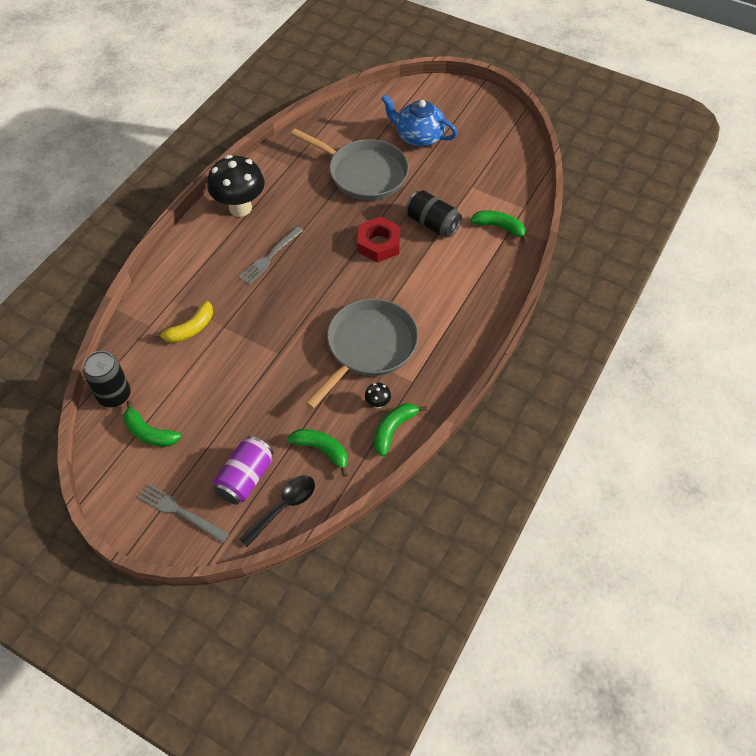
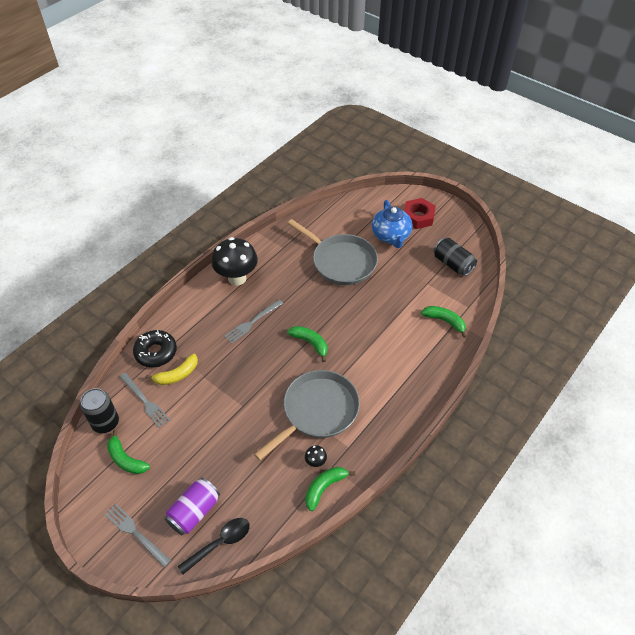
camera: 10 degrees right, 5 degrees down
(157, 364) = (145, 401): none -> grey fork
(158, 306) = (156, 352): none -> black donut
(322, 450) = (262, 497): green banana -> green banana (310, 343)
(378, 244) = (342, 323): red nut -> red nut (418, 217)
(418, 136) = (391, 236): blue teapot -> blue teapot turned 135 degrees counterclockwise
(432, 223) = (389, 311): black can -> black can (452, 264)

